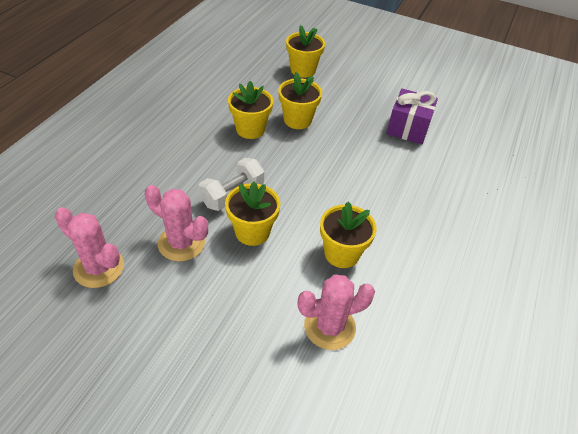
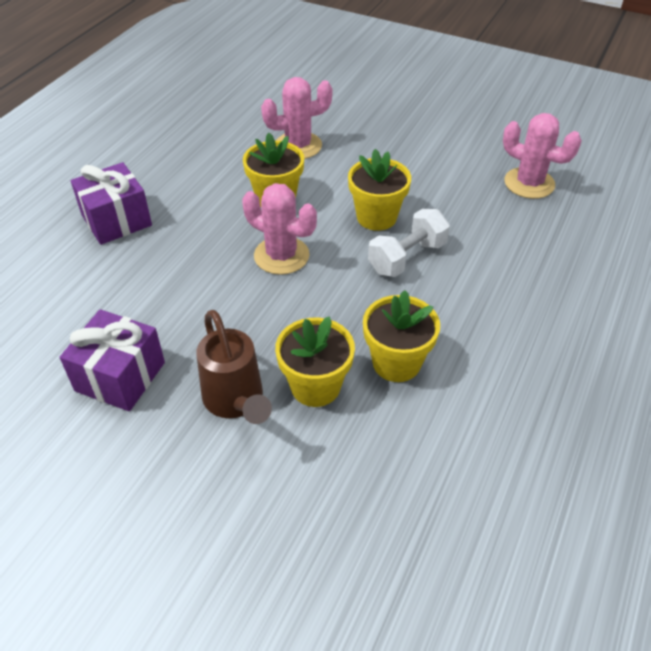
camera: 175 degrees left, 0 degrees up
(181, 243) = (453, 205): pink cactus -> pink cactus (281, 256)
(303, 70) = (295, 536): yellow flower pot -> none
(340, 115) = (236, 401): none -> brown watering can
(469, 234) = (116, 220): none -> purple gift

